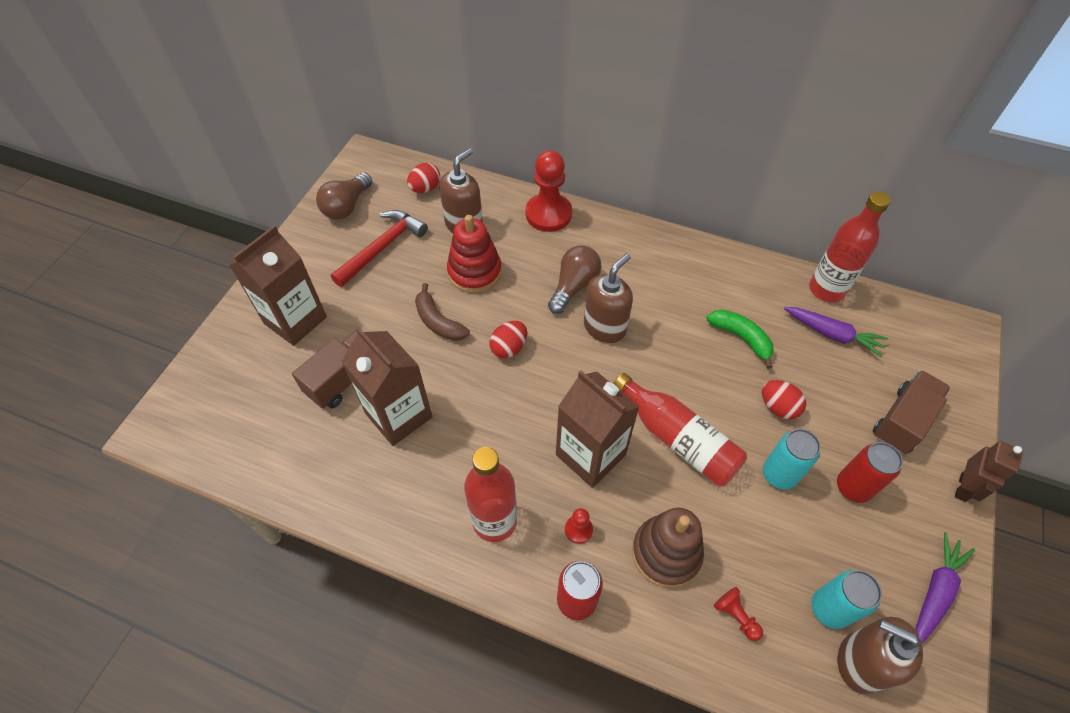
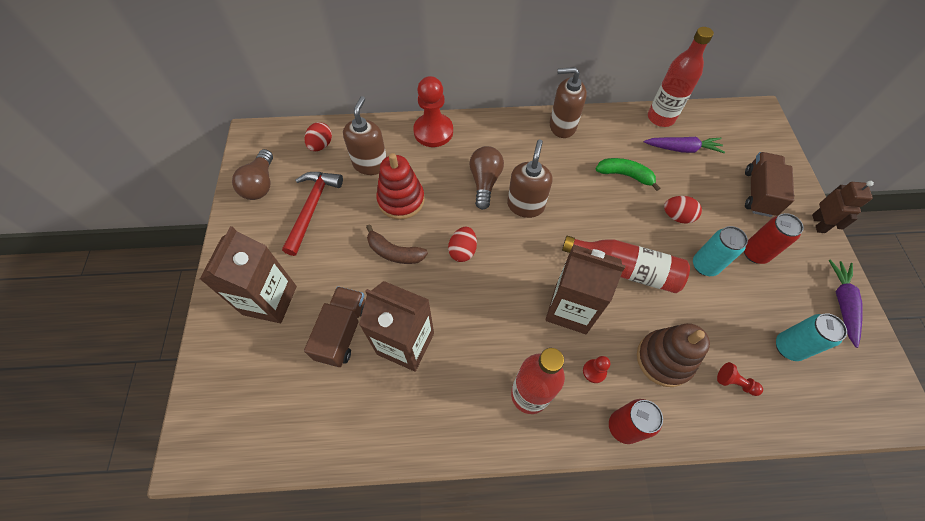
camera: 25 degrees left, 5 degrees up
(860, 662) = (826, 375): brown soap dispenser -> brown soap dispenser (562, 126)

